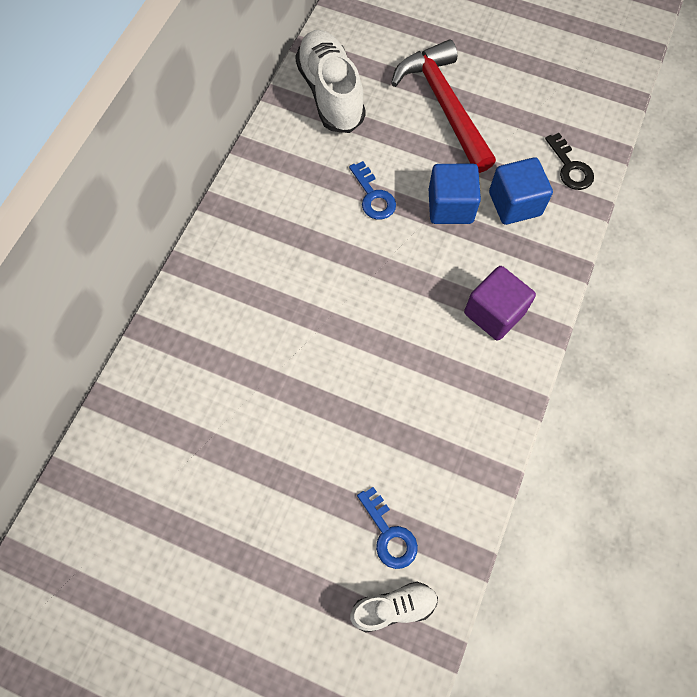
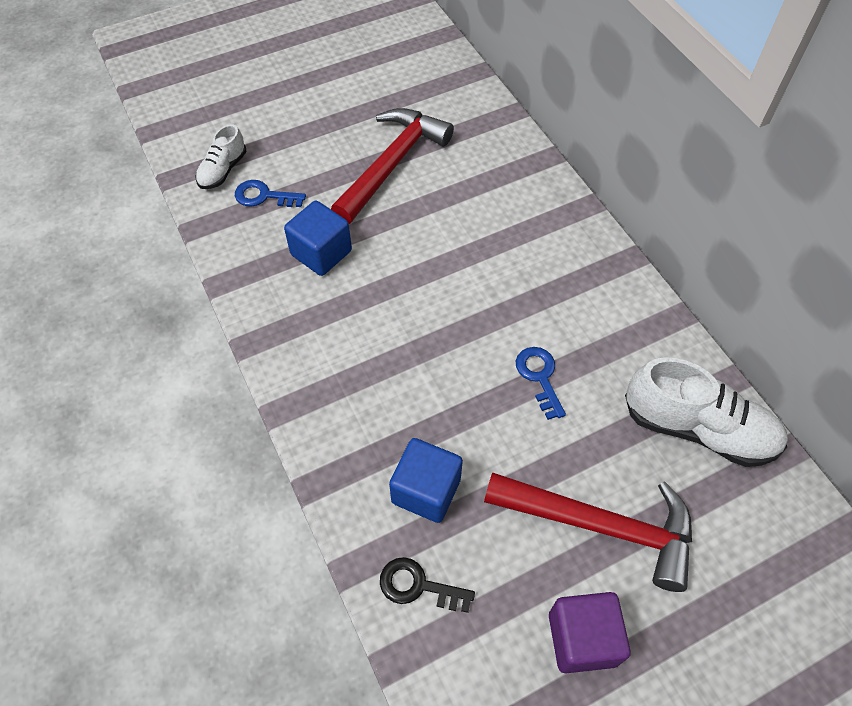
camera: 130 degrees right, 10 degrees down
(255, 452) = (392, 164): none -> red hammer
(373, 196) = (539, 377): blue key -> blue key turned 60 degrees clockwise
(450, 206) = (473, 431): blue cube -> blue cube (321, 253)
(494, 313) = (341, 380): purple cube -> purple cube (582, 639)

